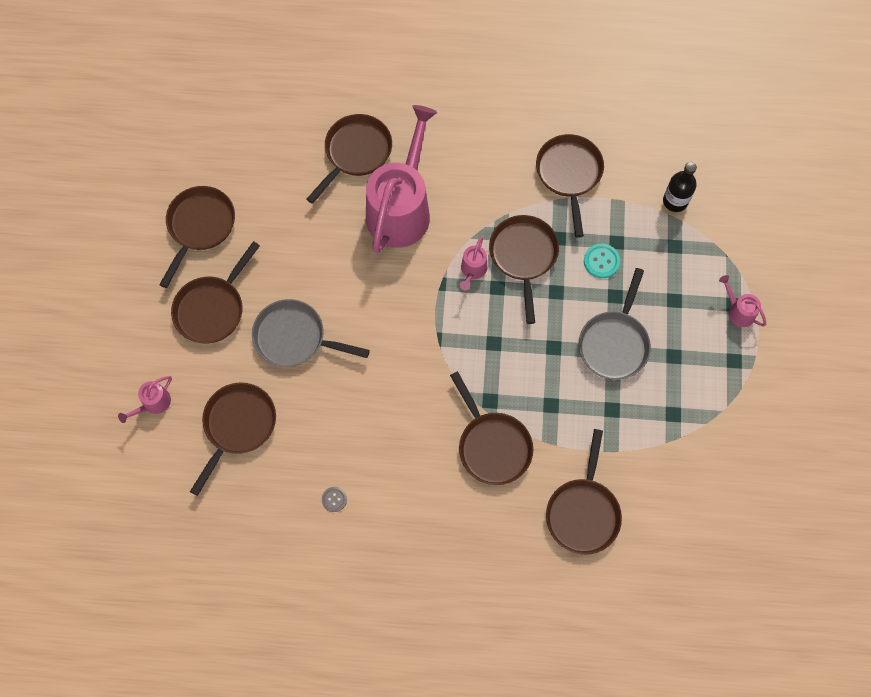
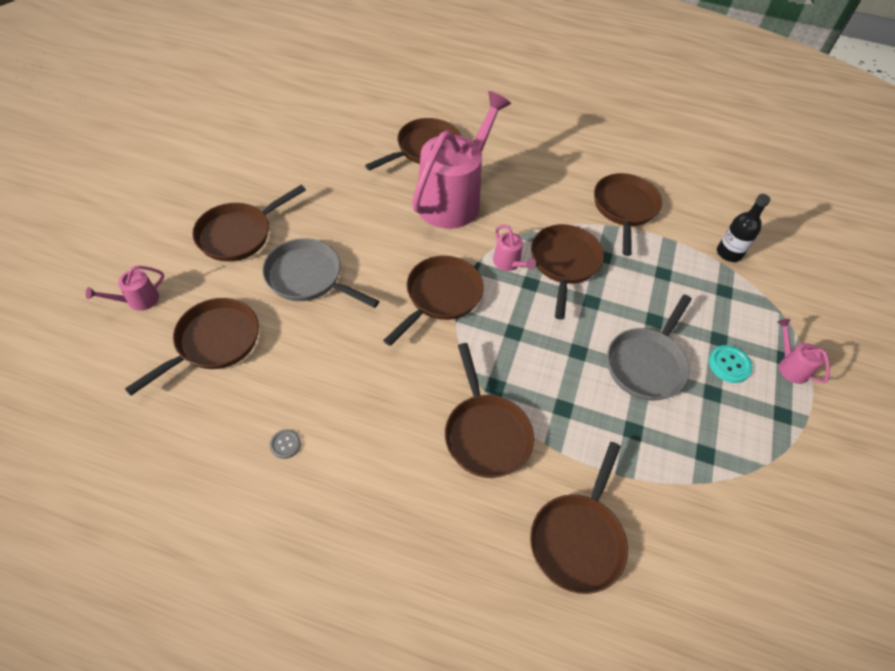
camera: 10 degrees right, 15 degrees down
(200, 226) = (259, 169): brown pan -> brown pan (440, 296)
(472, 271) = (509, 263): pink watering can -> pink watering can turned 60 degrees counterclockwise
(601, 261) = (644, 286): turquoise button -> turquoise button (729, 365)

